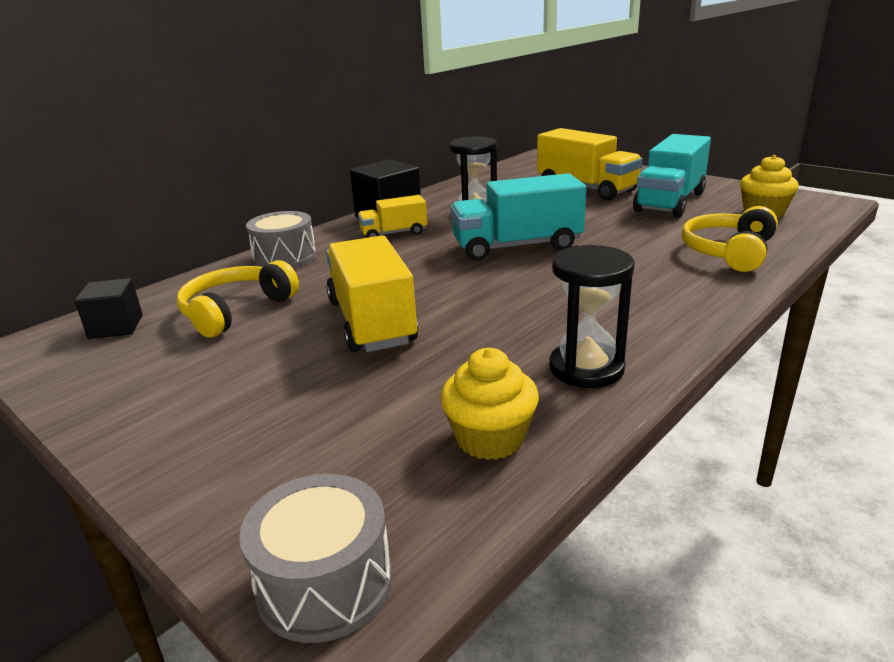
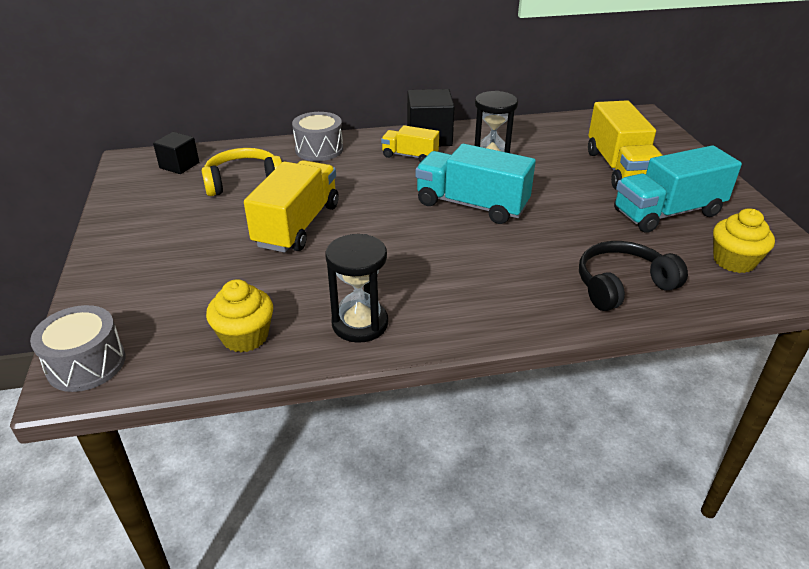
camera: 35 degrees right, 10 degrees up
(728, 252) = (622, 285): yellow headphones -> black headphones

